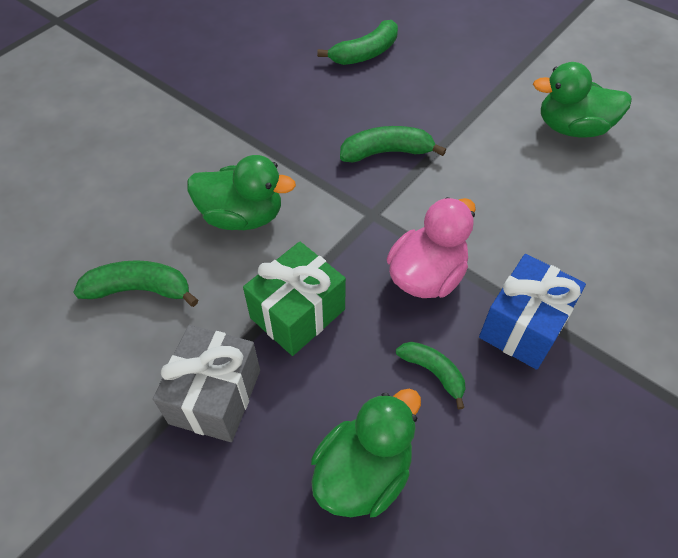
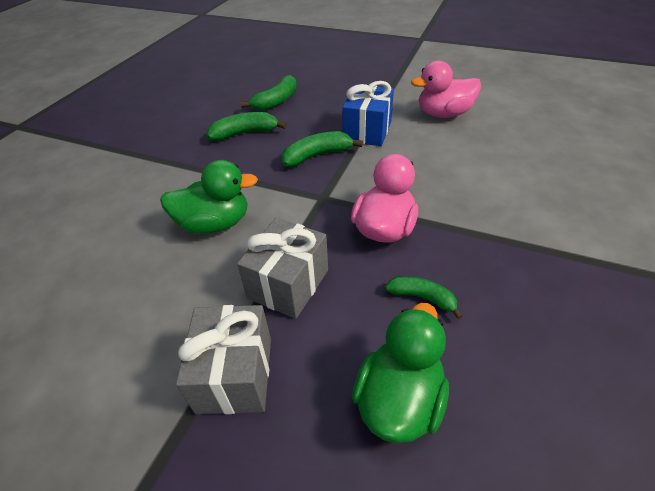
camera: 15 degrees left, 10 degrees down
(140, 289) = (136, 302): green banana -> green banana (245, 133)
(298, 313) = (288, 284): green gift -> grey gift
(523, 326) = (475, 244): blue gift -> blue gift (367, 131)
(572, 128) = (443, 114): green duck -> pink duck

